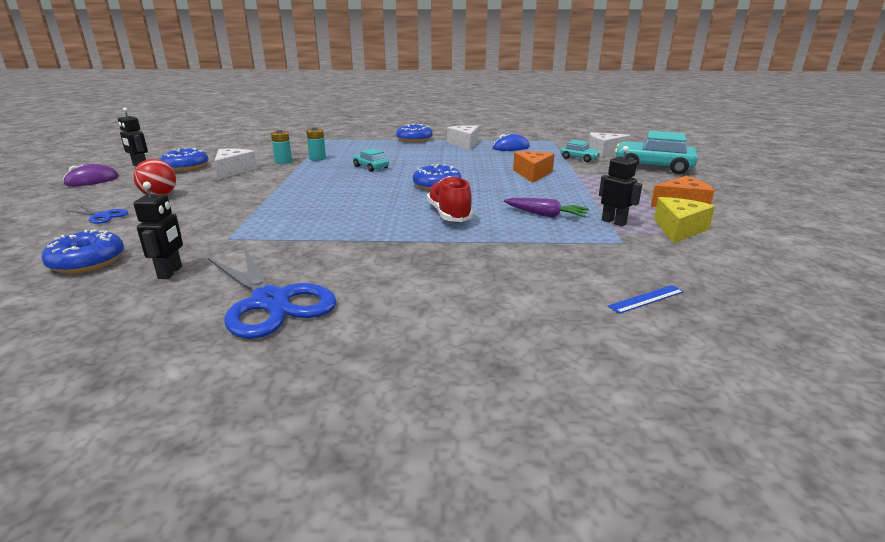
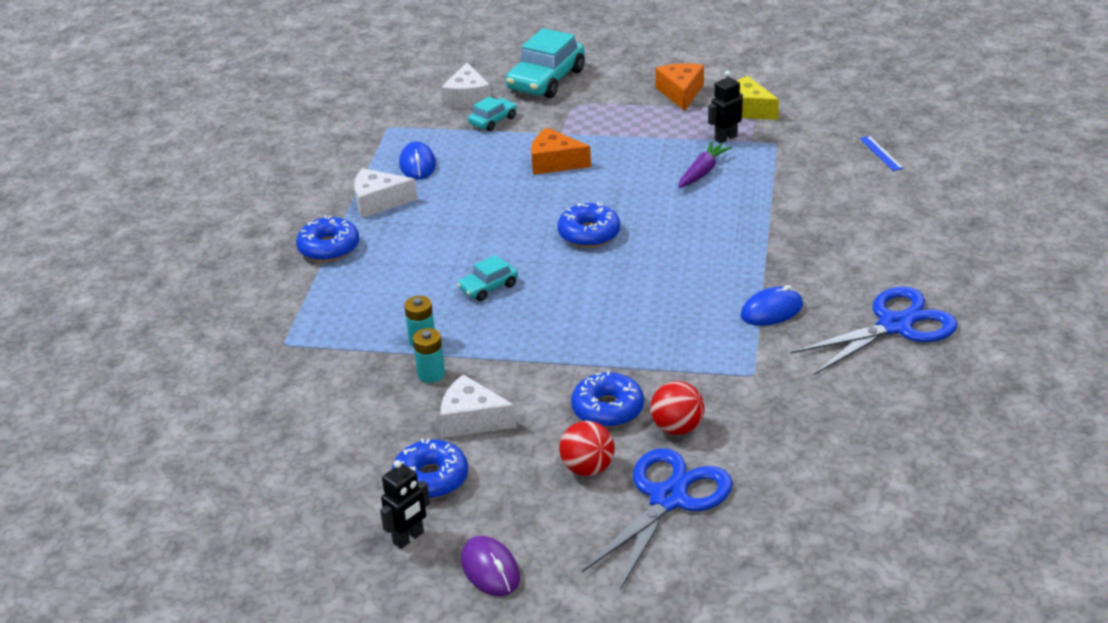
camera: 80 degrees left, 10 degrees up
(87, 262) = (814, 462): blue donut -> blue donut (607, 409)
(102, 216) = (668, 499): blue scissors -> blue scissors, size x2.09
(170, 272) = (839, 396): black robot -> none
(180, 216) = (677, 428): none -> red ball
(319, 244) = (771, 311): none -> blue mouse
(449, 214) = (694, 229): red shoe -> none

